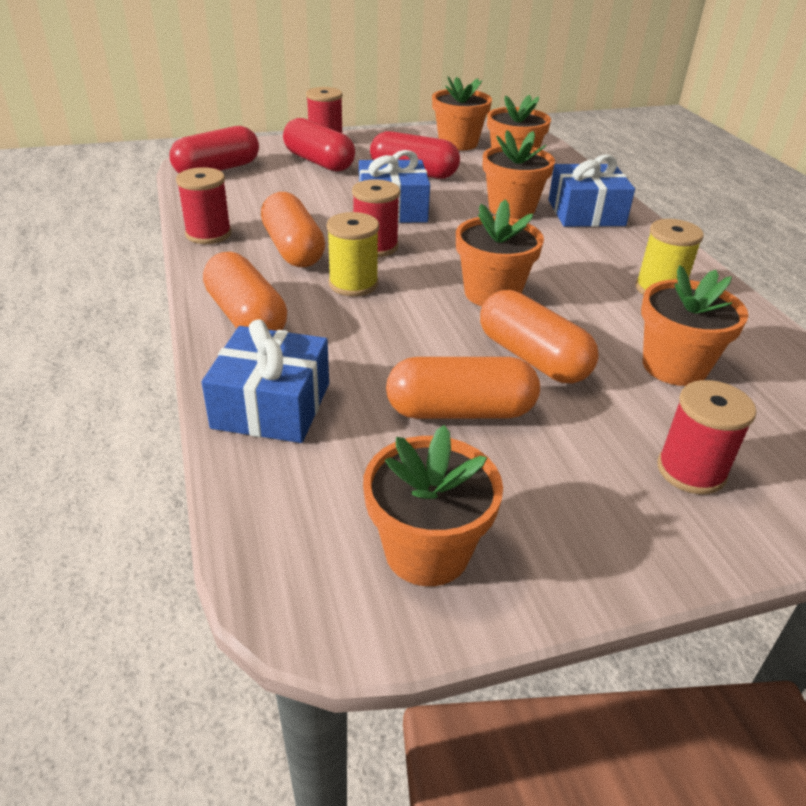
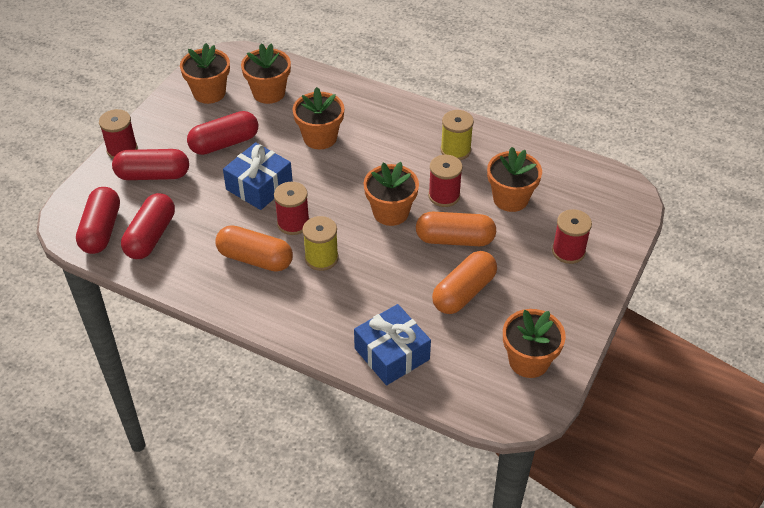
camera: 45 degrees left, 10 degrees up
(208, 234) = (192, 285): red spool -> red spool (444, 196)
(243, 191) = (151, 236): none -> red capsule
(246, 317) = (306, 320): orange capsule -> none
(586, 213) = (359, 112): blue gift -> none

